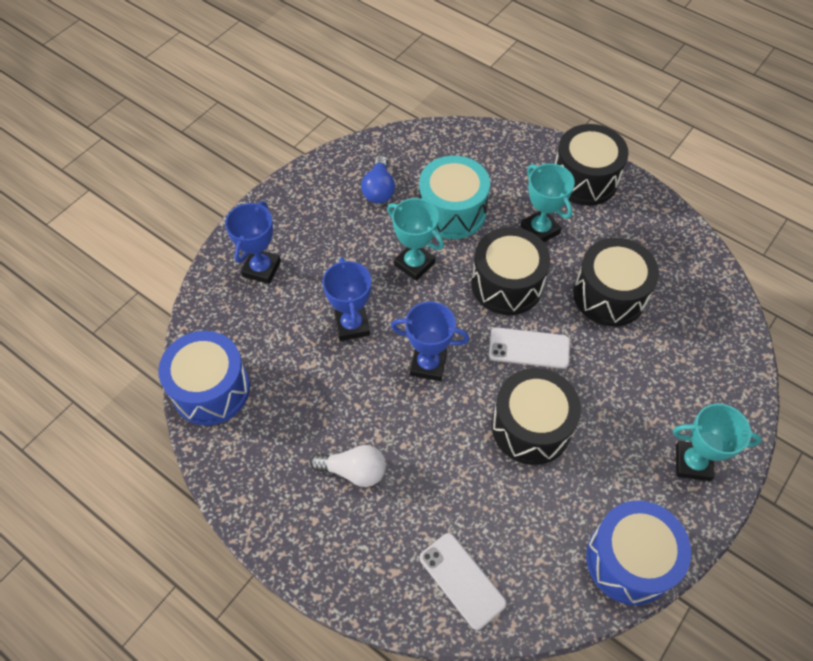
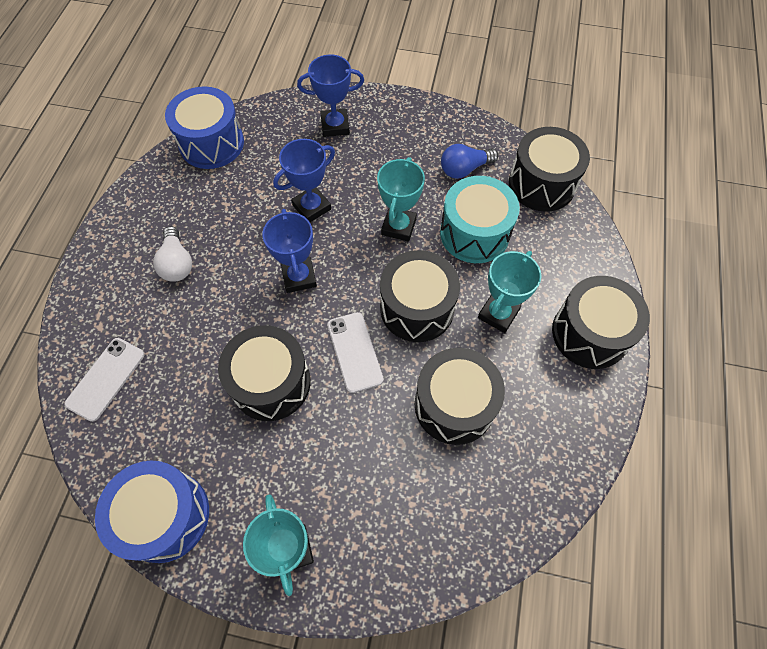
camera: 65 degrees right, 5 degrees up
(427, 144) = (542, 184): none -> black drum

